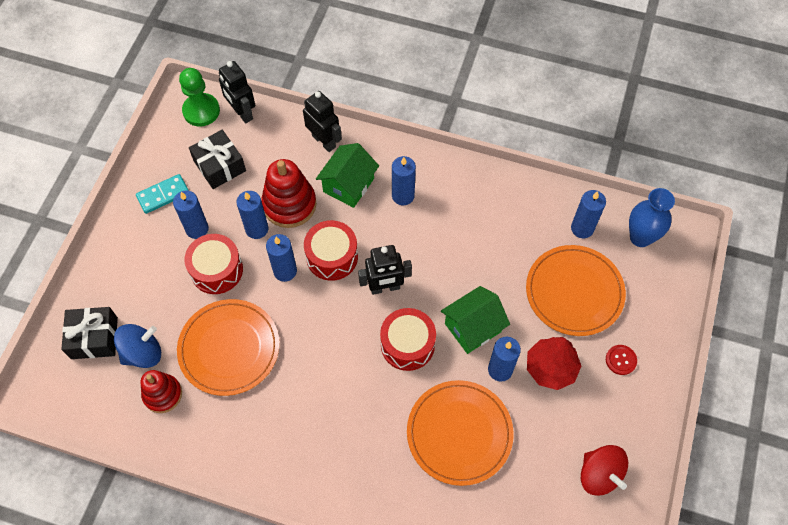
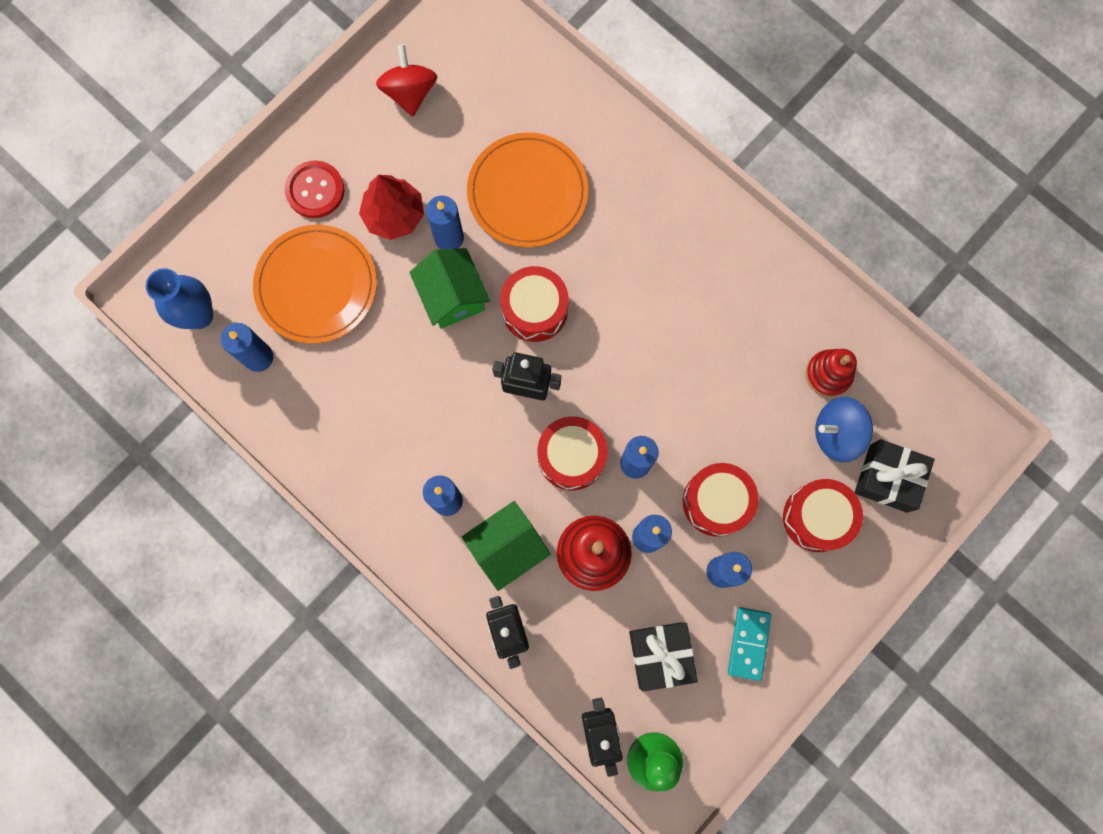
camera: 155 degrees left, 15 degrees up
(140, 290) = (817, 517): none -> red drum
(163, 195) = (748, 643): turquoise domino -> turquoise domino turned 75 degrees counterclockwise
(229, 348) = (736, 395): orange plate -> none
(473, 327) = (452, 296): green house -> green house turned 75 degrees clockwise
(621, 360) = (315, 190): red button -> red button, size x1.60

